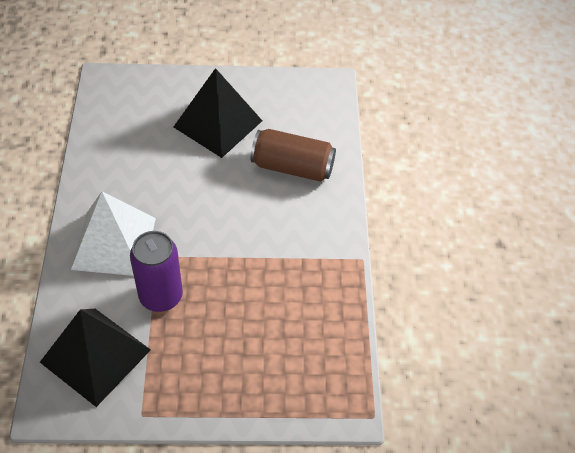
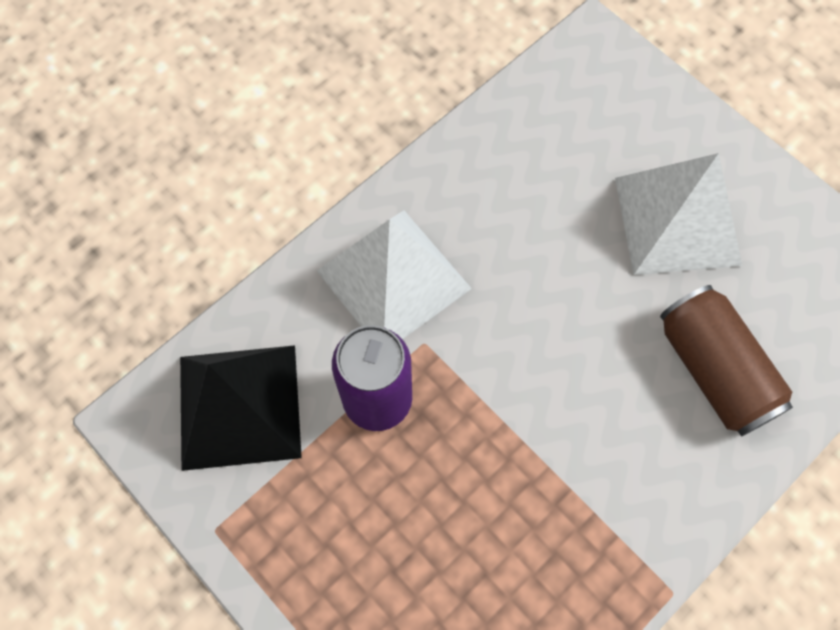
camera: 50 degrees right, 15 degrees up
(218, 123) = (677, 220): black pyramid -> white pyramid

